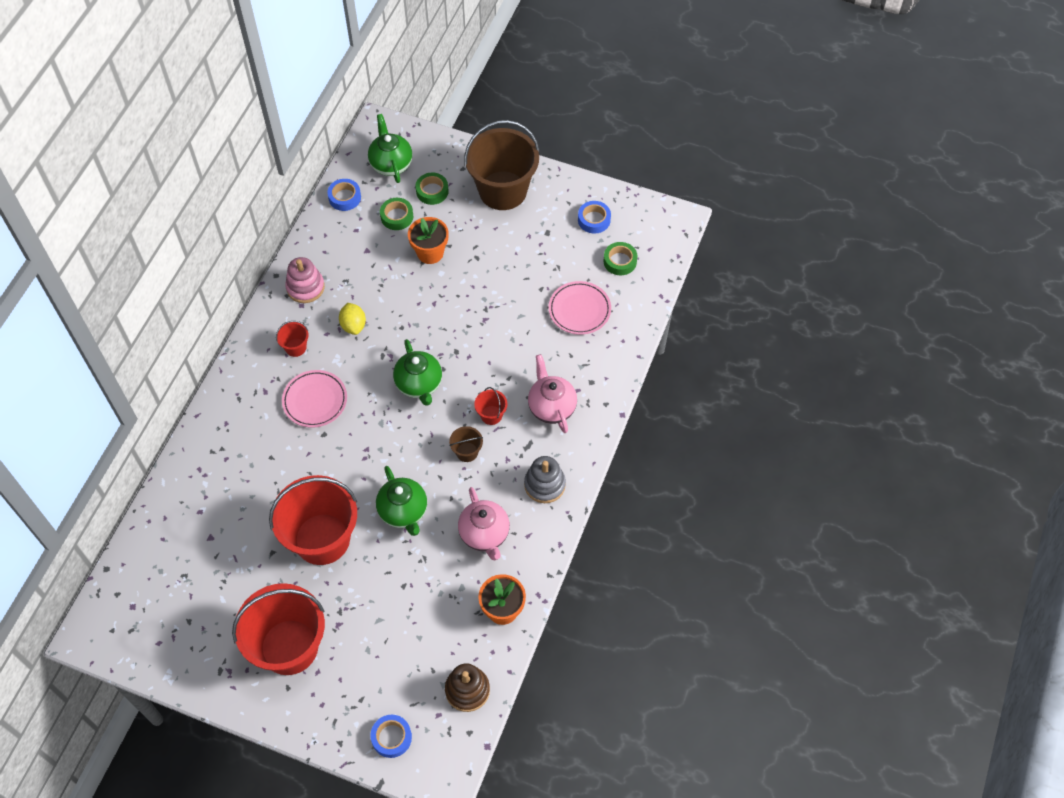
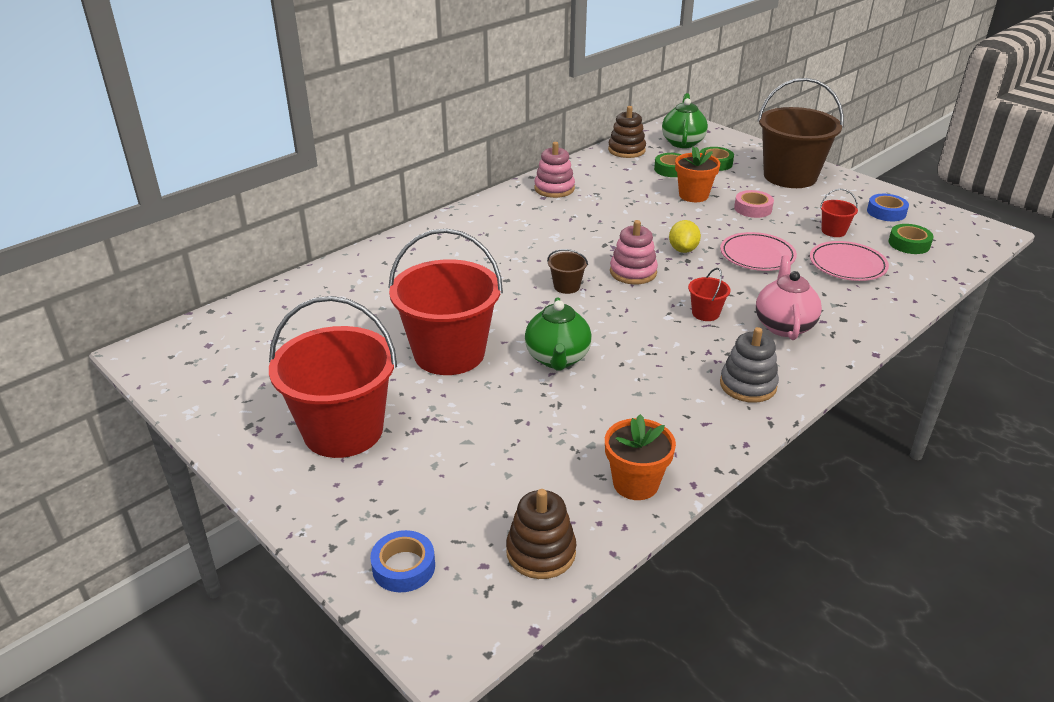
camera: 25 degrees right, 25 degrees down
(295, 347) = (519, 220): red bucket -> red bucket (833, 231)
(315, 400) = (513, 256): pink plate -> pink plate (757, 255)
(344, 197) = (626, 150): blue tape -> brown stacking toy
(353, 325) = (586, 220): yellow lemon -> yellow lemon (683, 249)
(419, 384) = (633, 272): green teapot -> pink stacking toy
(467, 452) = (661, 333): brown bucket -> brown bucket (566, 286)
(484, 534) = (647, 406): pink teapot -> none
(485, 255) = (753, 208): none -> pink tape

